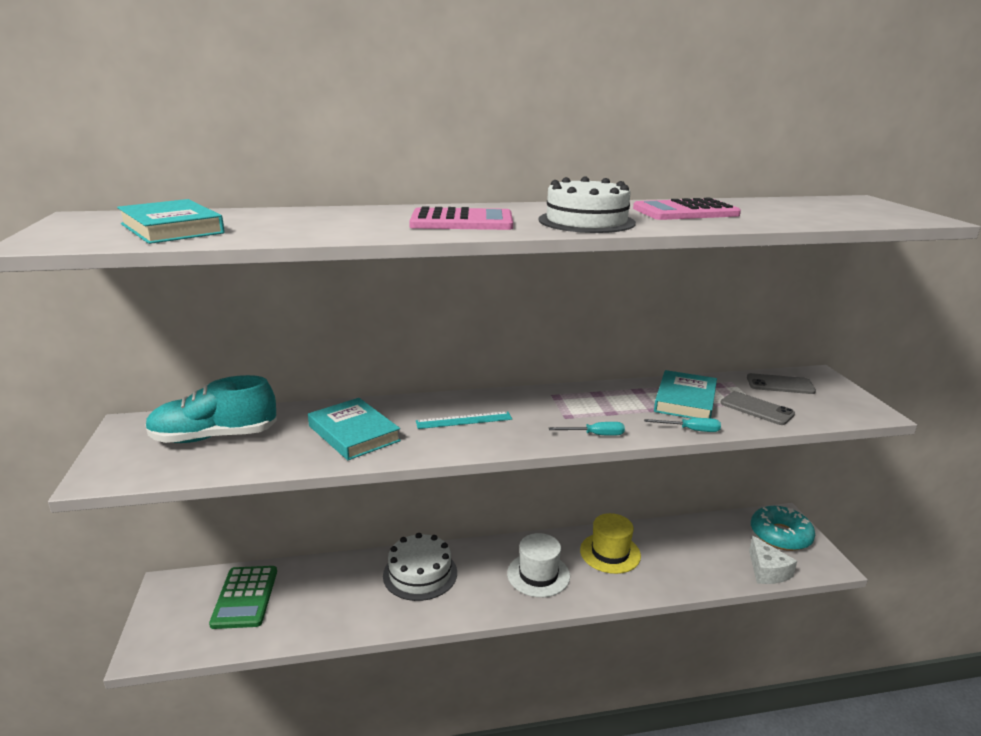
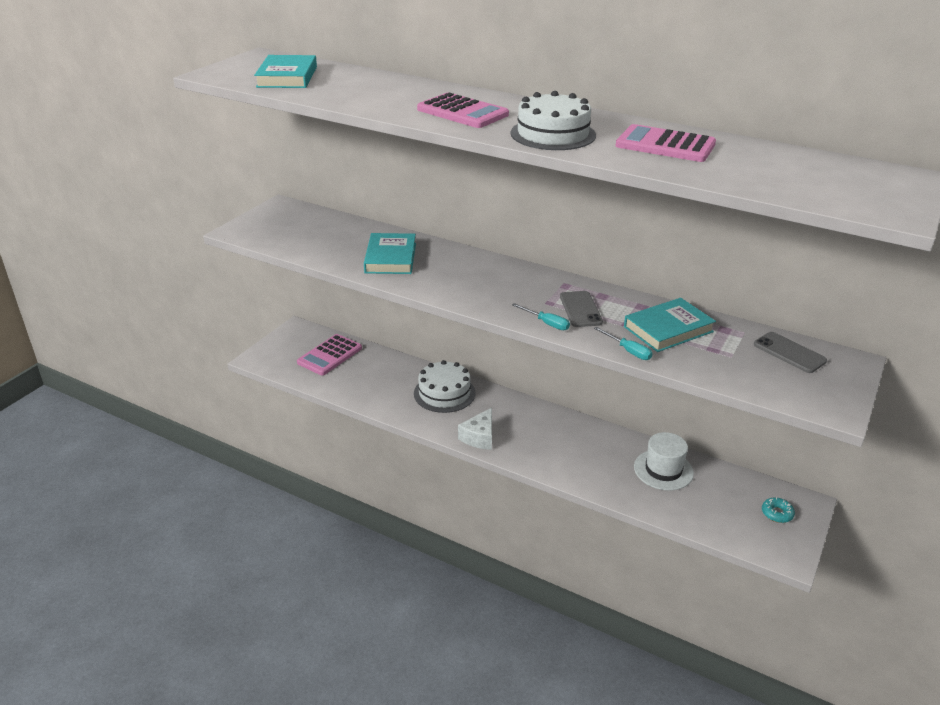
camera: 40 degrees right, 10 degrees up
(214, 437) = (313, 230): turquoise shoe -> none
(245, 597) = (330, 355): green calculator -> pink calculator
(464, 420) = (471, 276): turquoise ruler -> none
(538, 574) = (524, 434): white hat -> white hat (663, 470)
(610, 553) = (598, 448): yellow hat -> none
(756, 409) = (721, 360): grey phone -> grey phone (580, 309)
(767, 571) = (718, 528): white cheese -> white cheese (479, 437)
(780, 535) = (777, 513): turquoise donut -> turquoise donut, size x0.49

